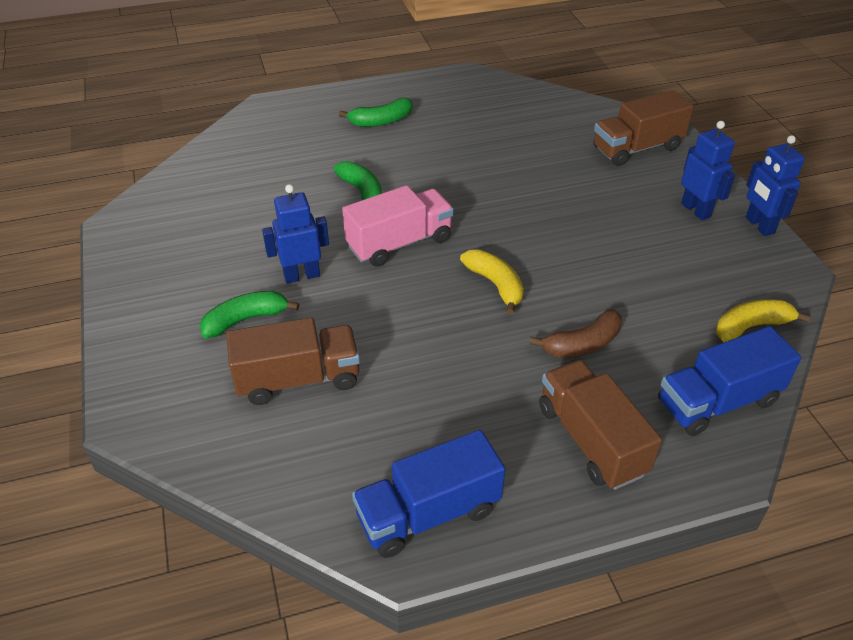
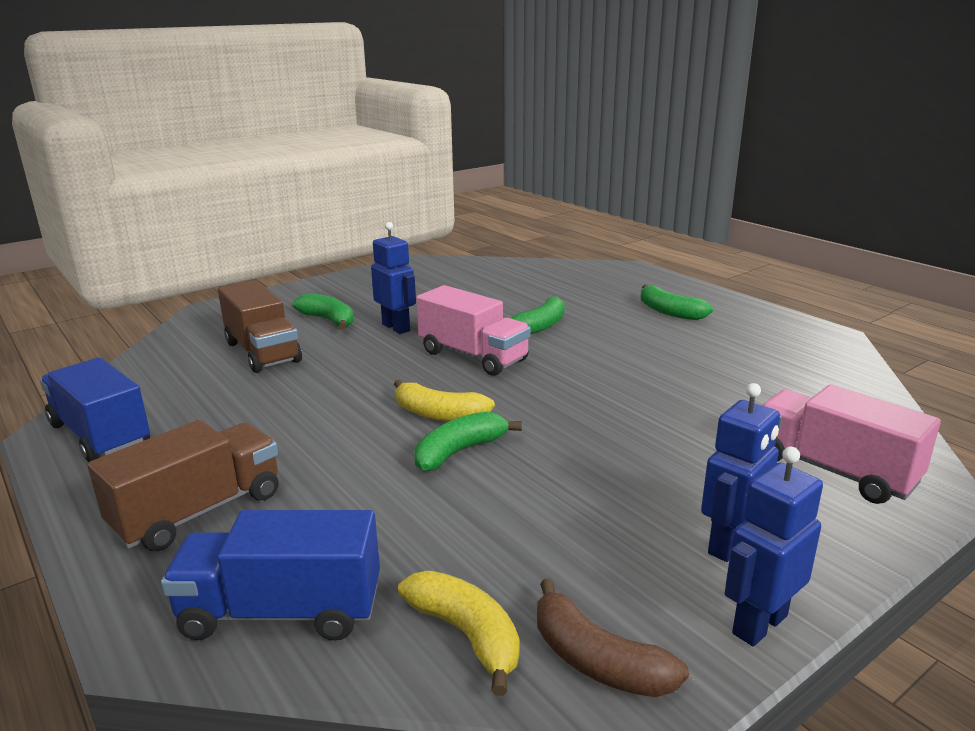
camera: 70 degrees right, 20 degrees down
(495, 285) = (439, 414): yellow banana -> yellow banana turned 75 degrees clockwise
(557, 286) = (459, 451): none -> green banana
(582, 344) = (361, 483): brown banana -> brown banana (596, 660)
(637, 148) = (833, 470): brown truck -> pink truck
(718, 402) = (282, 611): blue truck -> blue truck turned 45 degrees counterclockwise

